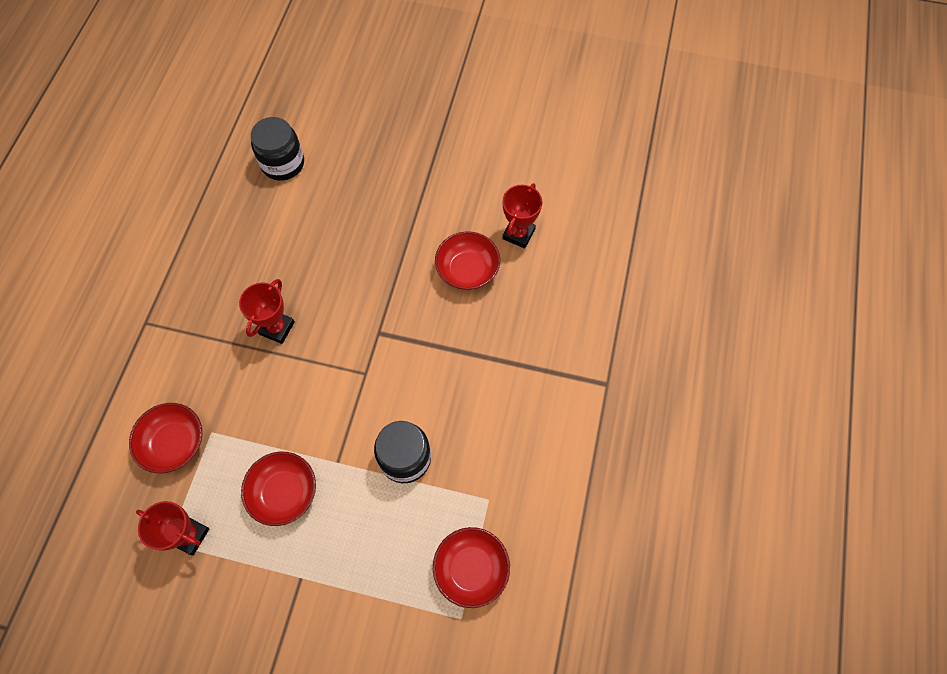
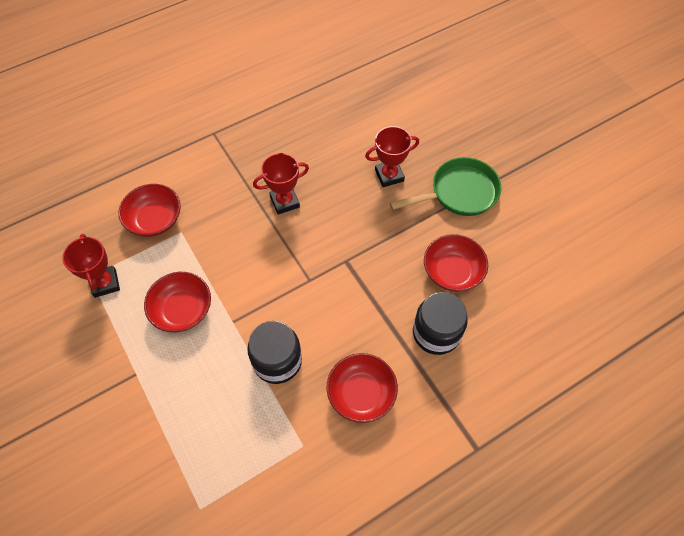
camera: 45 degrees right, 5 degrees down
(283, 163) = (395, 100): black jar -> black jar (436, 333)
(412, 202) = (459, 193): none -> green pan
(471, 569) = (242, 482): red bowl -> red bowl (361, 393)
(518, 234) = (518, 278): red trophy -> red trophy (389, 175)

